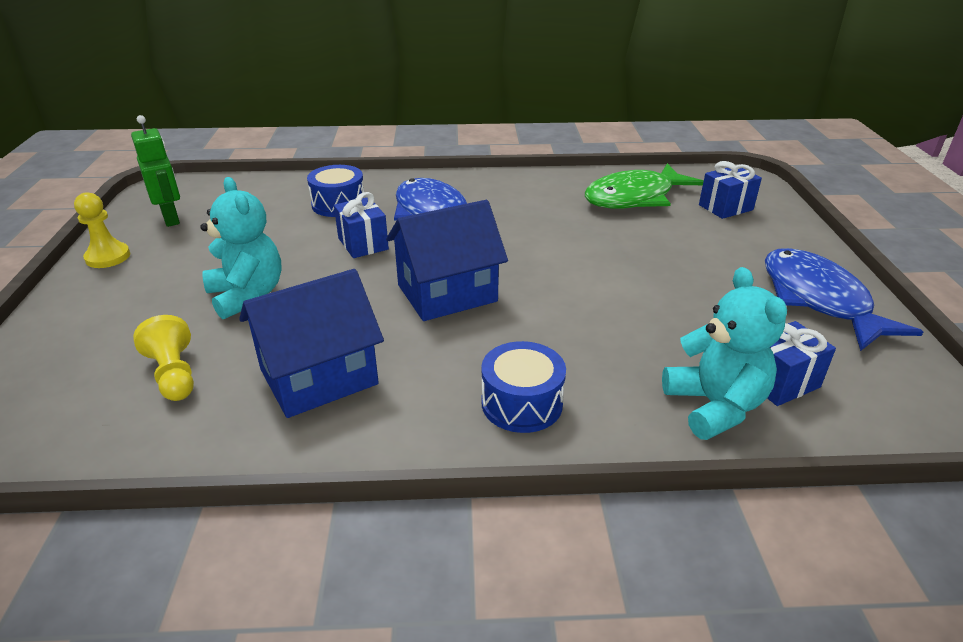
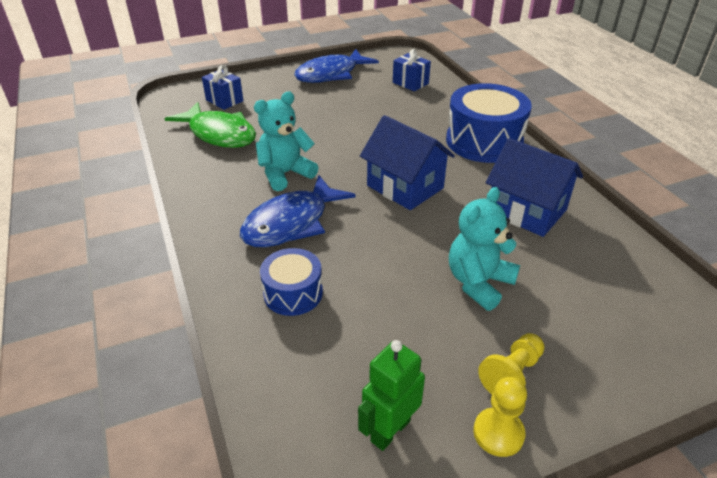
camera: 110 degrees left, 5 degrees up
(174, 374) = (583, 274): yellow pawn -> yellow pawn (512, 374)
(363, 244) = (362, 248): blue gift -> none
(522, 403) = (484, 141): blue drum -> blue drum, size x1.76
(714, 406) = (441, 96): turquoise teddy bear -> turquoise teddy bear (285, 174)

